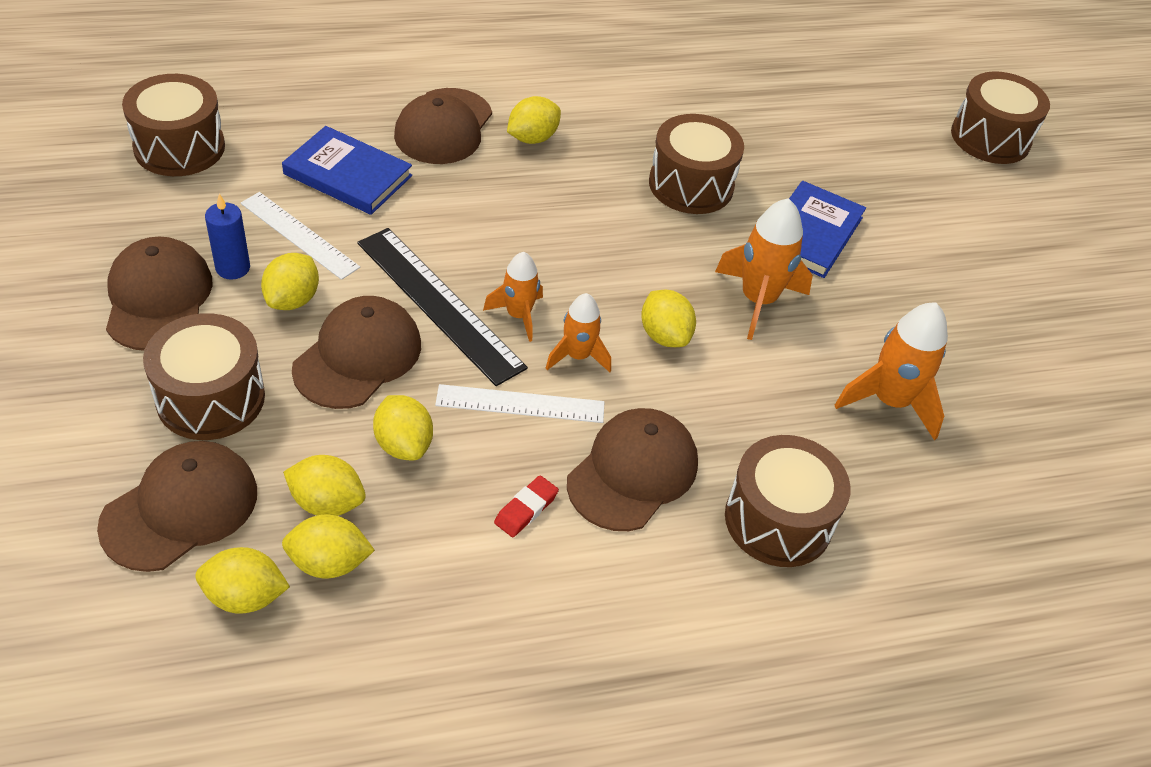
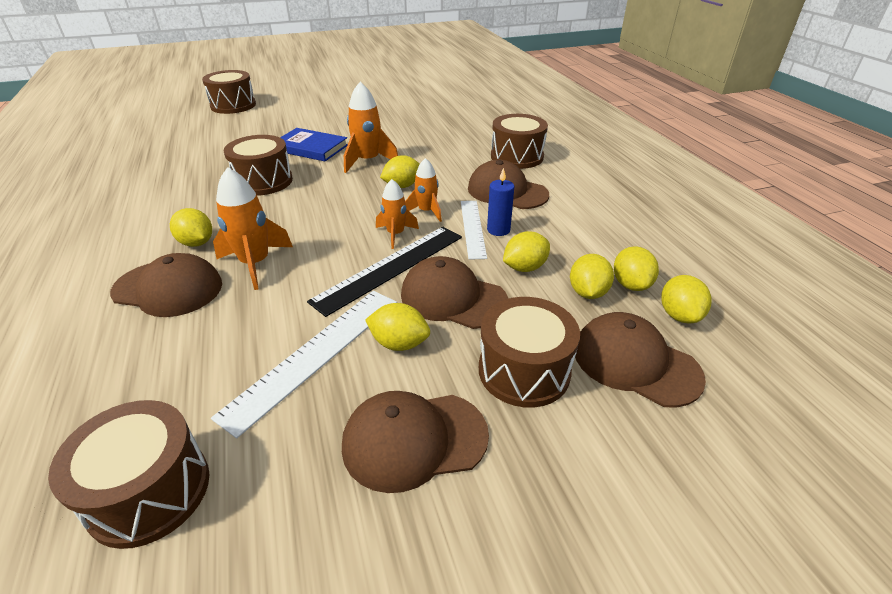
camera: 90 degrees left, 10 degrees down
(233, 268) = (363, 391): blue candle -> blue candle (498, 230)
(299, 235) = (314, 354): white ruler -> white ruler, size x1.51
(347, 175) = (229, 337): blue book -> none
(526, 509) = (549, 220): red eraser -> none
(890, 401) = (432, 133): orange rocket -> orange rocket (255, 264)

